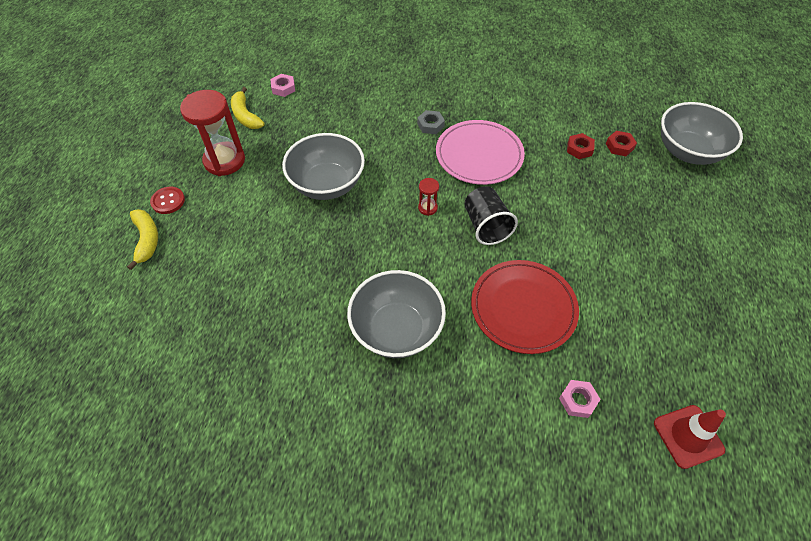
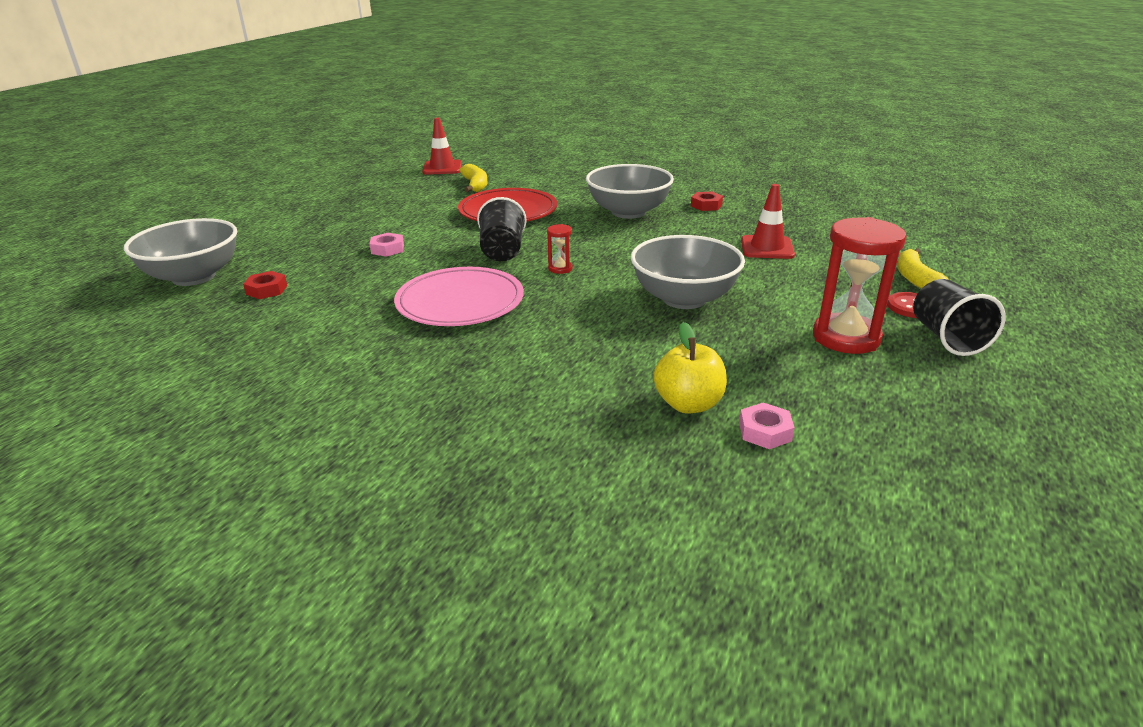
camera: 165 degrees left, 25 degrees down
(160, 170) = (947, 338): none -> black cup
(246, 116) = (831, 393): yellow banana -> yellow banana (475, 185)
(258, 273) = (767, 248): none -> red traffic cone
(319, 98) = (688, 404): none -> yellow apple
(430, 125) = (505, 341): grey nut -> none
(578, 400) = (503, 181): pink nut -> pink nut (387, 249)
(579, 149) = (321, 293): red nut -> red nut (706, 205)

